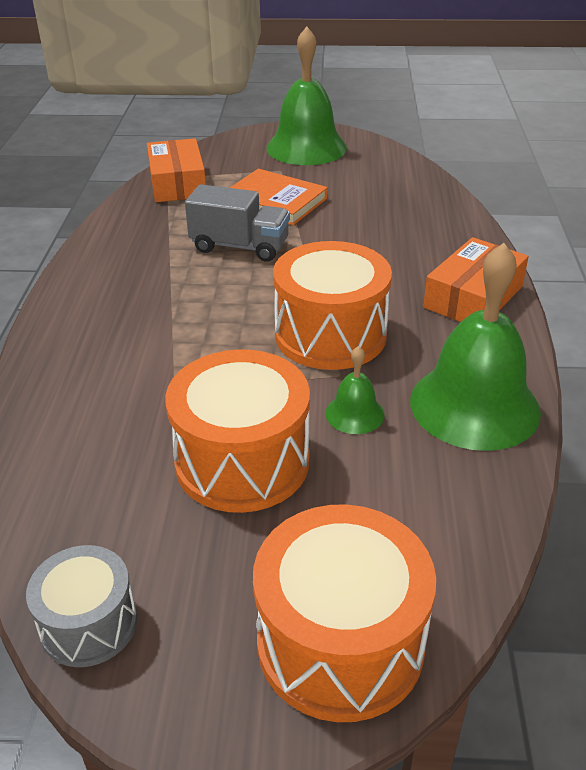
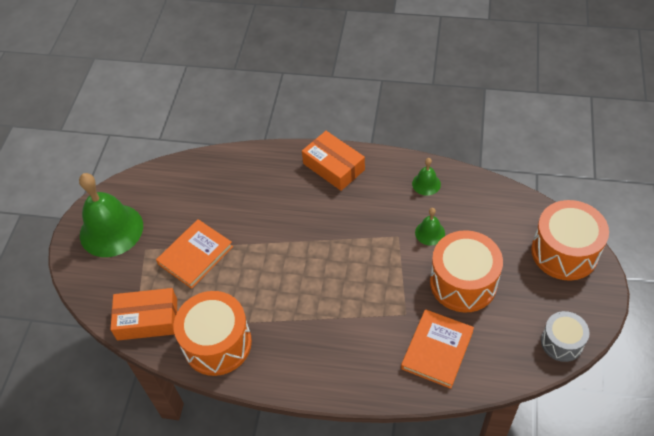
camera: 80 degrees left, 15 degrees up
(99, 429) = (437, 350): none -> orange book
(239, 246) = (255, 279): grey truck -> none
(330, 335) = (362, 237): orange drum -> orange drum (217, 343)
(474, 405) = (426, 184): green bell -> green bell, size x0.46

